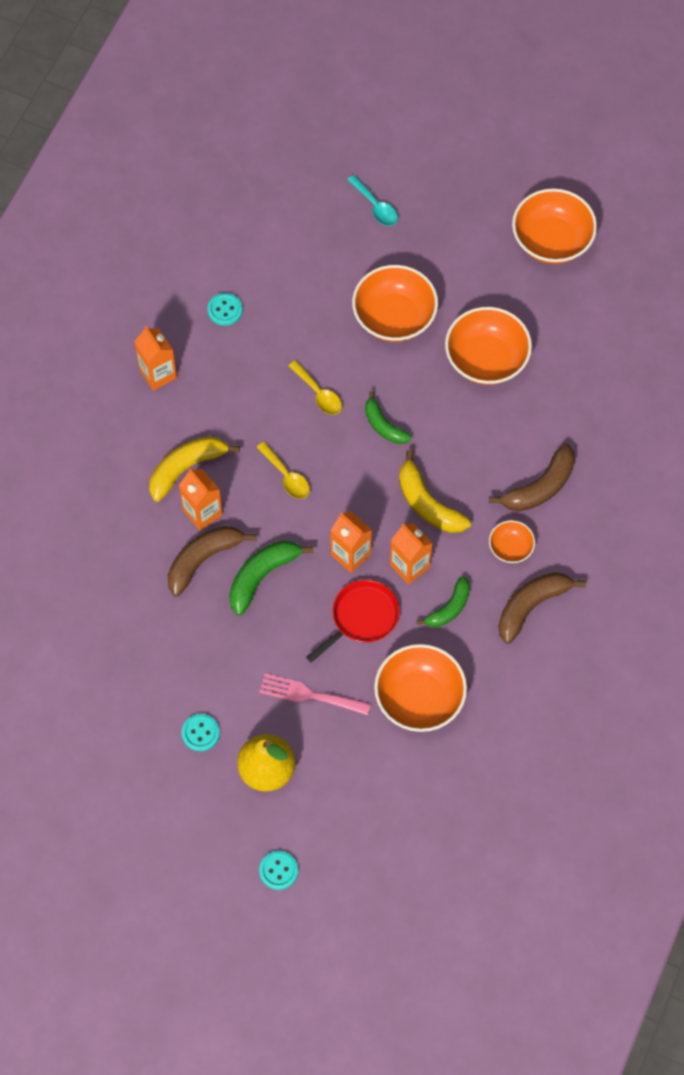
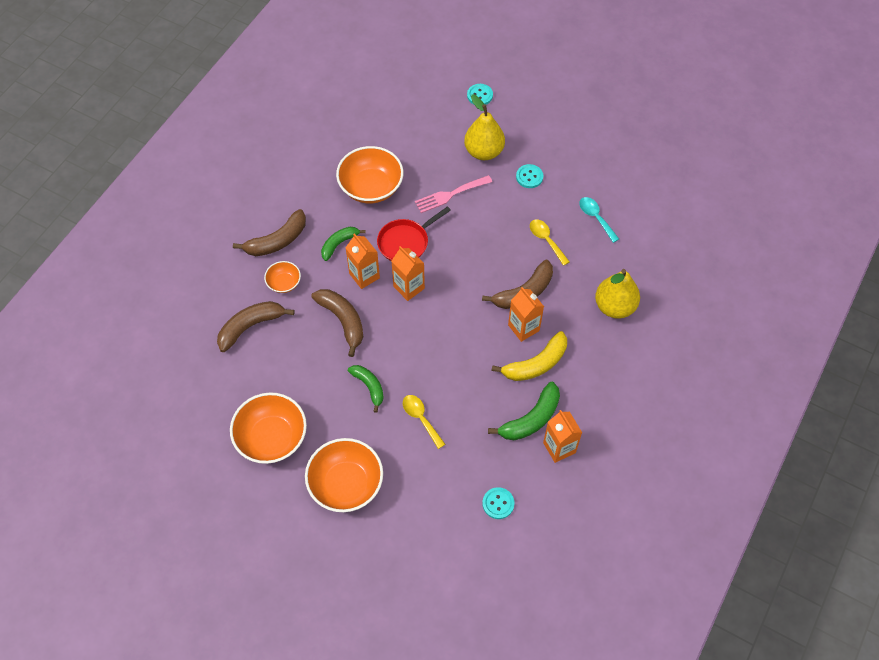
camera: 175 degrees left, 5 degrees down
(88, 549) = (614, 306): none -> yellow pear
(262, 576) = (479, 277): green banana -> green banana (531, 419)
(286, 476) = (454, 351): yellow spoon -> yellow spoon (546, 240)
(309, 695) = (450, 195): pink fork -> pink fork turned 135 degrees clockwise
(375, 206) = (347, 601): turquoise spoon -> turquoise spoon (596, 218)
(427, 504) = (343, 321): yellow banana -> brown banana
(551, 240) = (187, 549): orange bowl -> none

